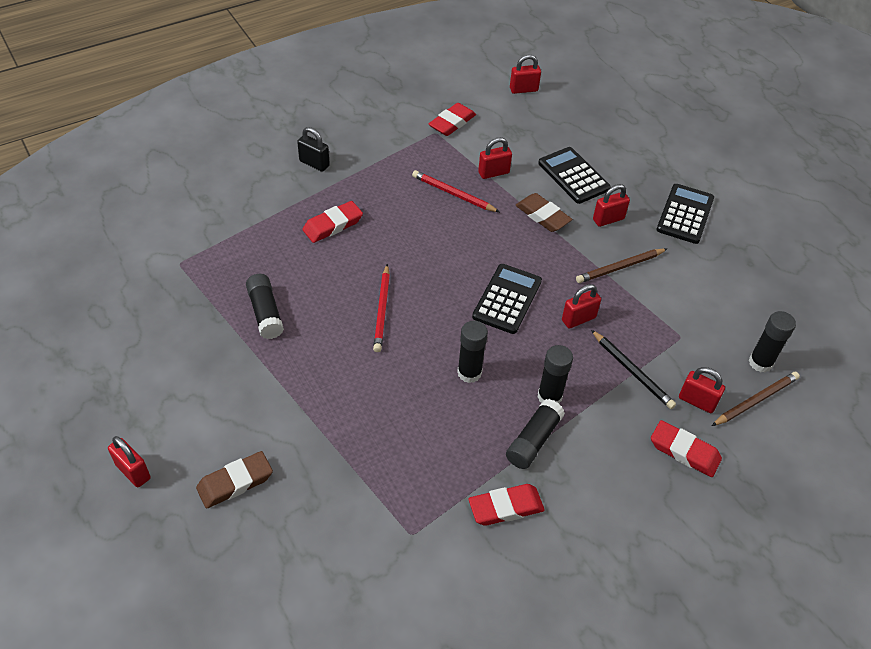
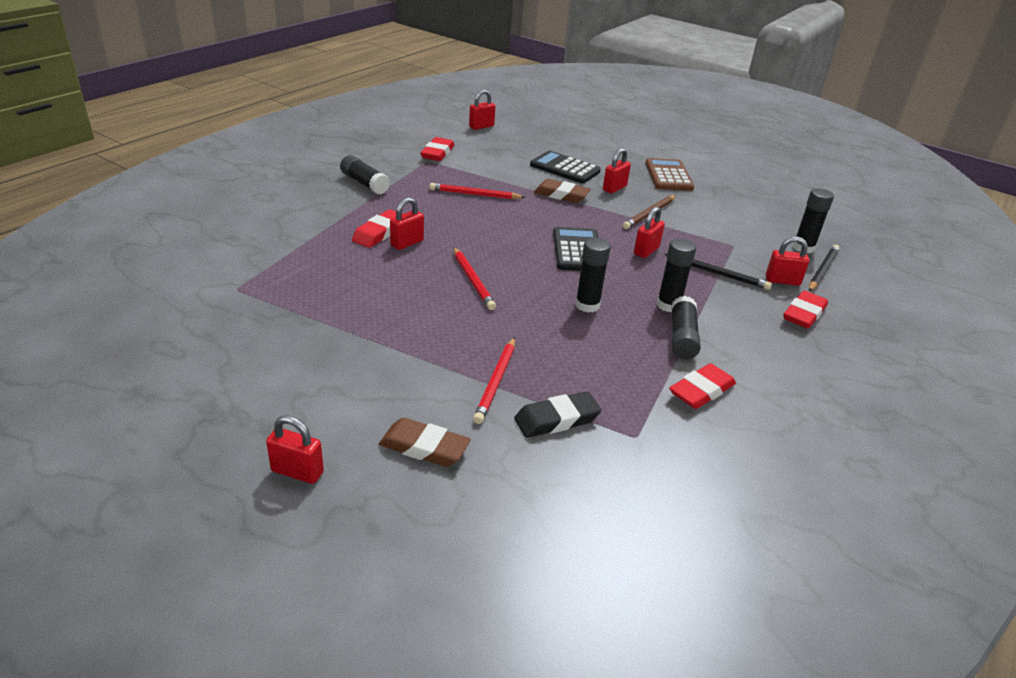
camera: 25 degrees left, 15 degrees down
(235, 482) = (424, 447): brown eraser -> brown eraser turned 75 degrees clockwise
(265, 313) = (358, 306): black glue stick -> black glue stick (364, 183)
(314, 163) = (330, 196): black padlock -> none
(331, 435) = (496, 382): none -> red pencil
(356, 493) = (557, 419): none -> black eraser
(493, 173) = (498, 176): red padlock -> red padlock (407, 243)
(684, 451) = (804, 314): red eraser -> red eraser turned 60 degrees counterclockwise
(685, 214) = (668, 176): black calculator -> brown calculator
(755, 400) = (822, 270): brown pencil -> black pencil

